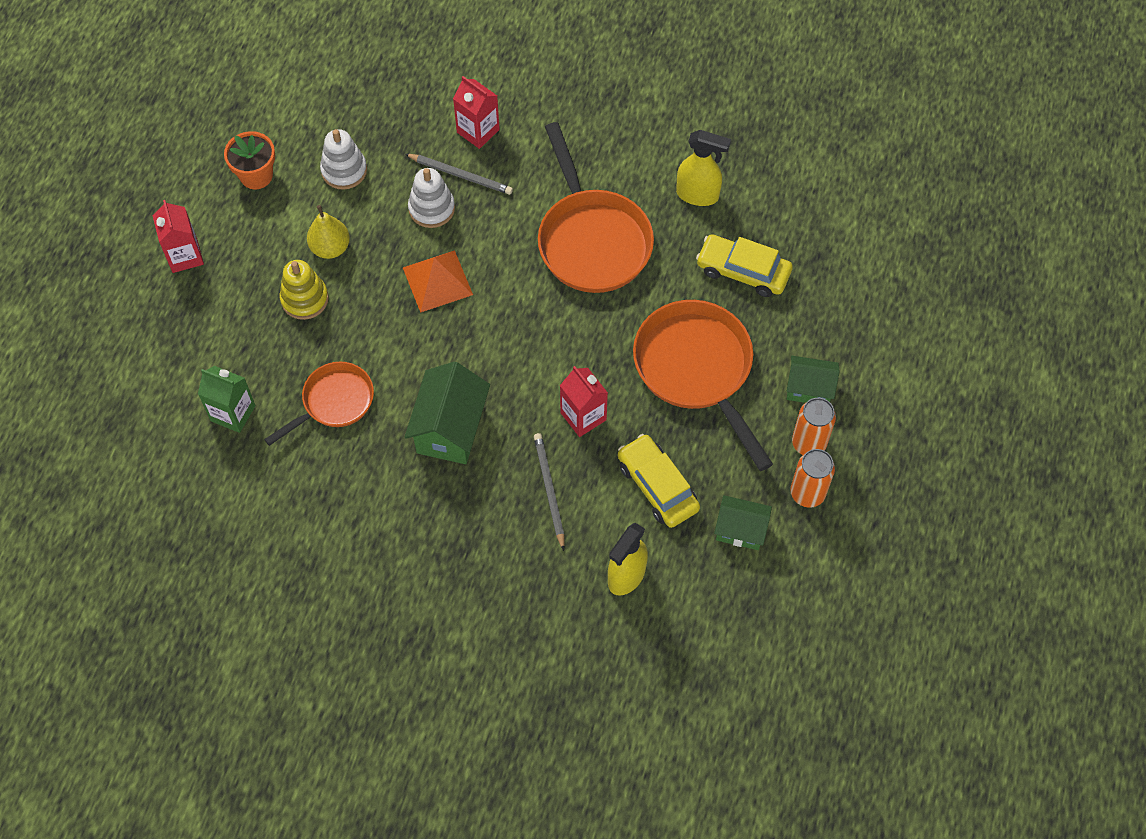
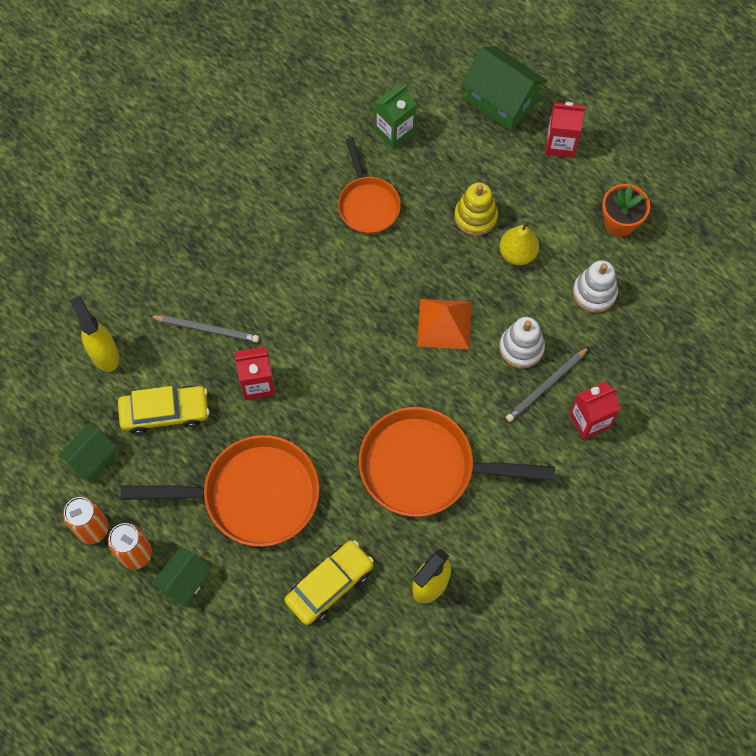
camera: 115 degrees right, 5 degrees up
(450, 429) = (299, 279): green house -> green house (501, 101)

